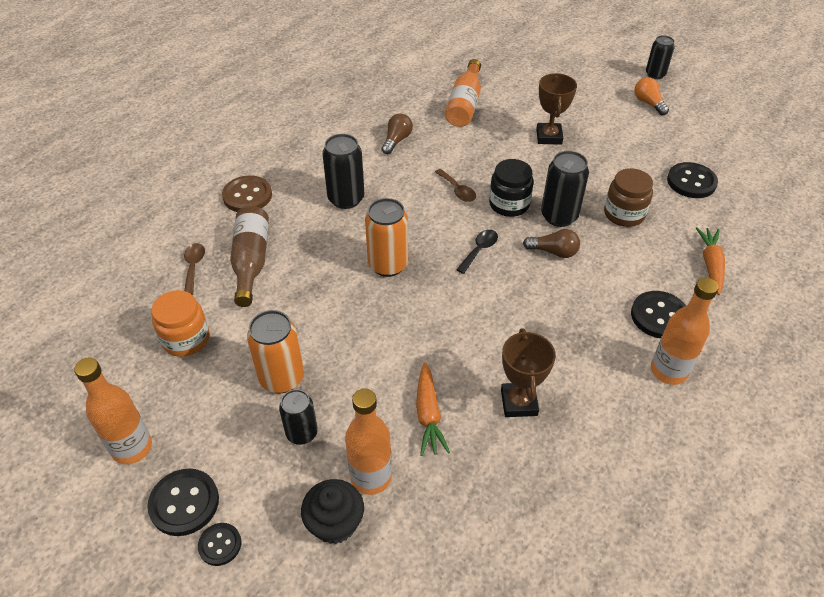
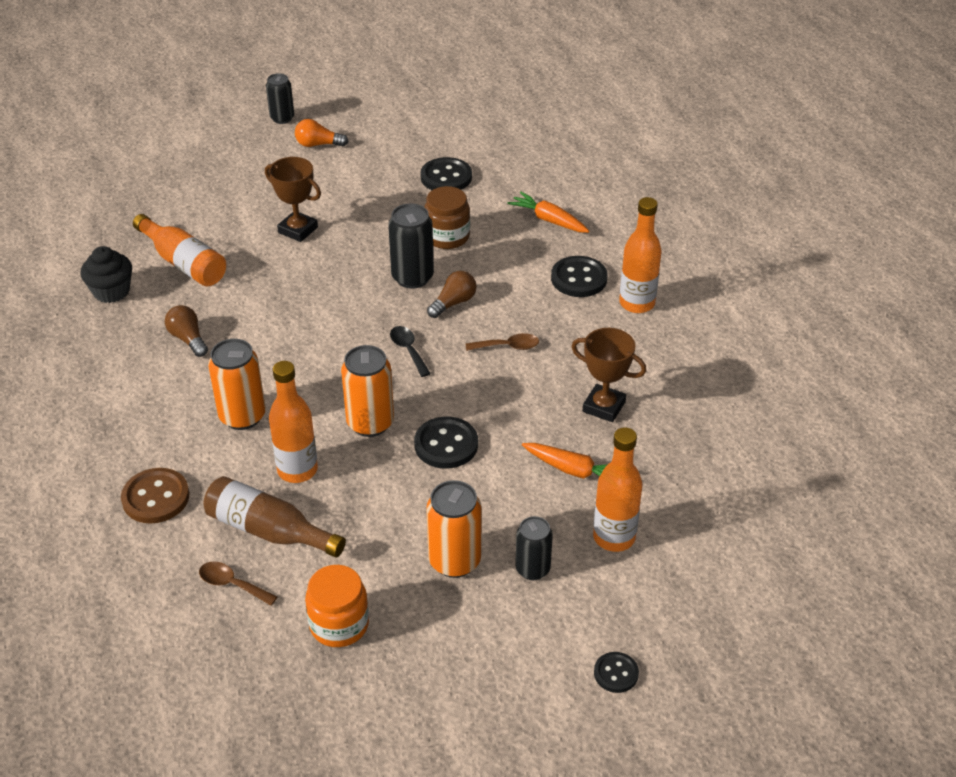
camera: 60 degrees left, 5 degrees down
(132, 448) = (455, 714): orange bottle -> orange bottle (297, 470)
(184, 503) = (552, 688): black button -> black button (446, 444)
(335, 523) = (645, 580): black cupcake -> black cupcake (111, 291)
(346, 199) = (242, 416): black can -> orange can
(457, 190) = (312, 328): brown spoon -> brown spoon (508, 346)
(509, 204) = (366, 302): black jar -> none

